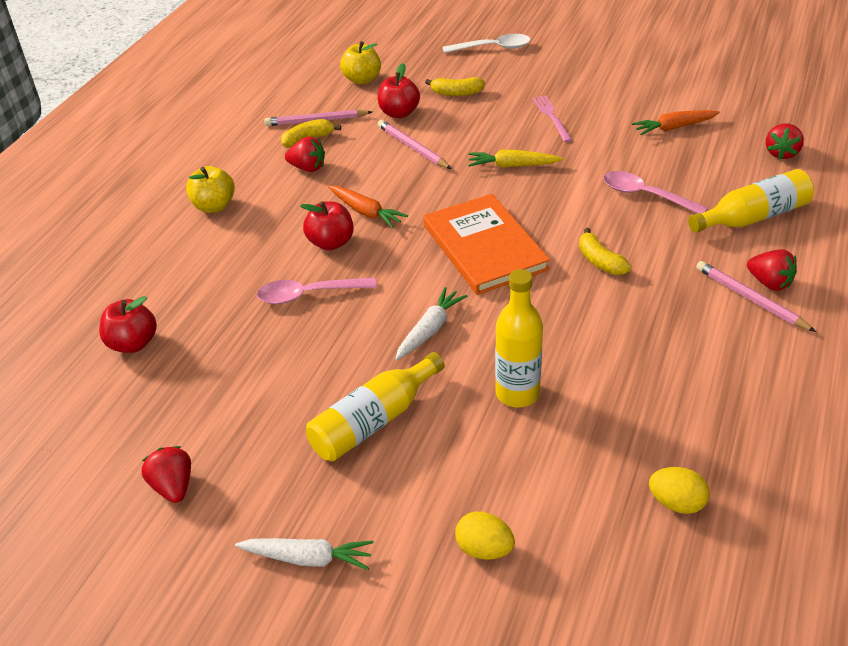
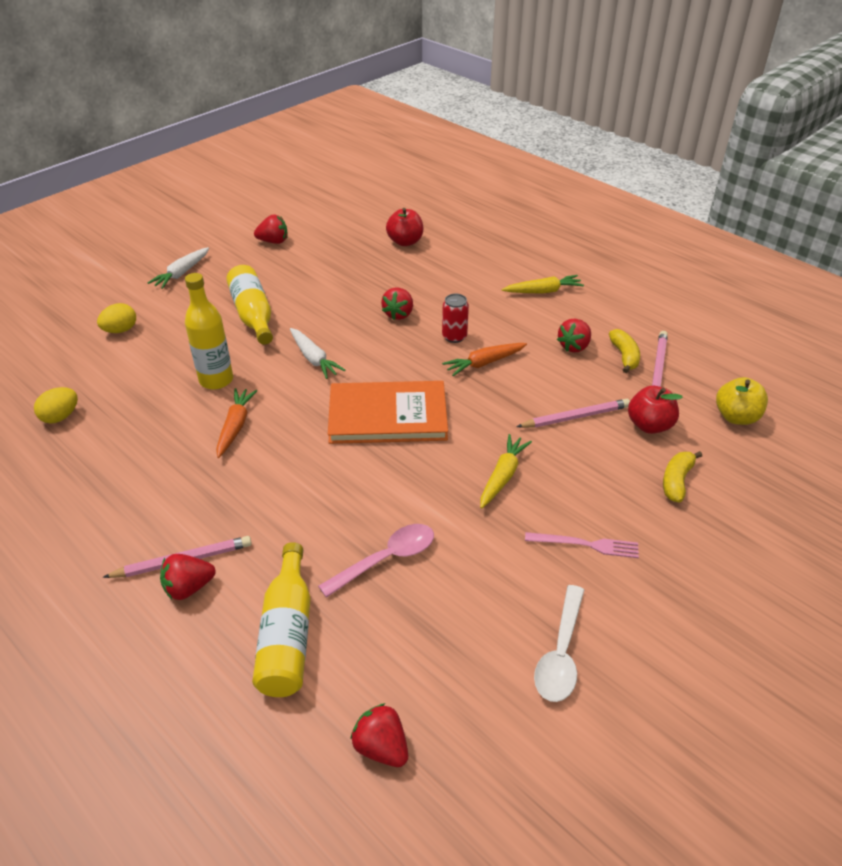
camera: 110 degrees right, 0 degrees up
(214, 206) = (543, 291): yellow apple -> yellow carrot
(308, 295) = (398, 314): pink spoon -> red strawberry
(331, 243) = (454, 336): red apple -> red can
(493, 48) = (790, 553): white spoon -> white spoon (560, 654)
(600, 261) = (314, 480): yellow banana -> none
(674, 128) = (503, 656): orange carrot -> orange carrot (235, 426)

